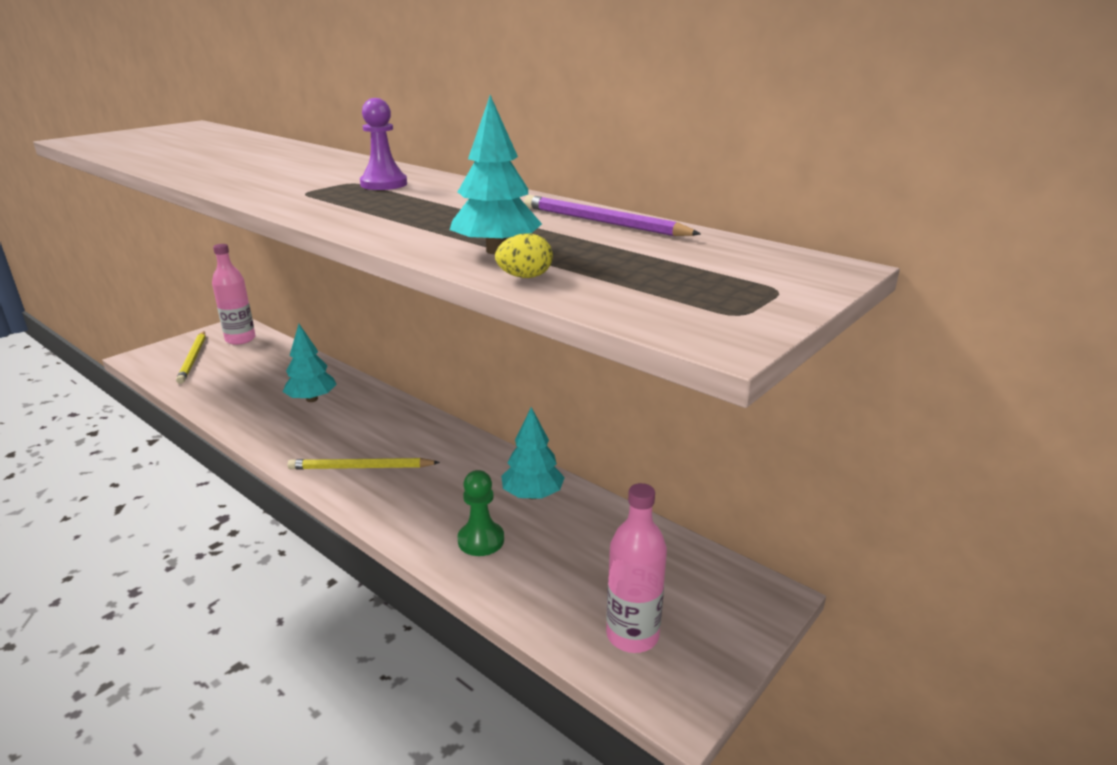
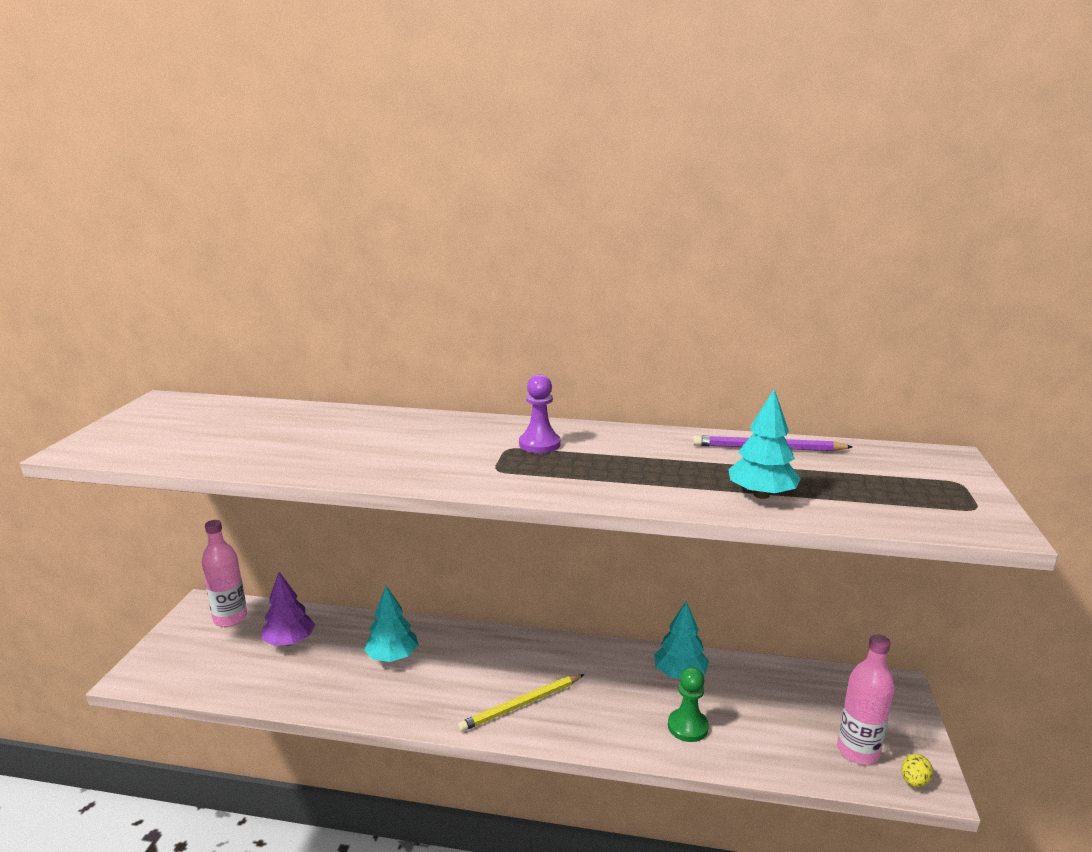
camera: 30 degrees left, 5 degrees down
(193, 359) = (204, 657): yellow pencil -> none
(257, 366) = (289, 642): none -> purple tree
(525, 277) = (824, 514): yellow egg -> yellow egg (914, 781)

